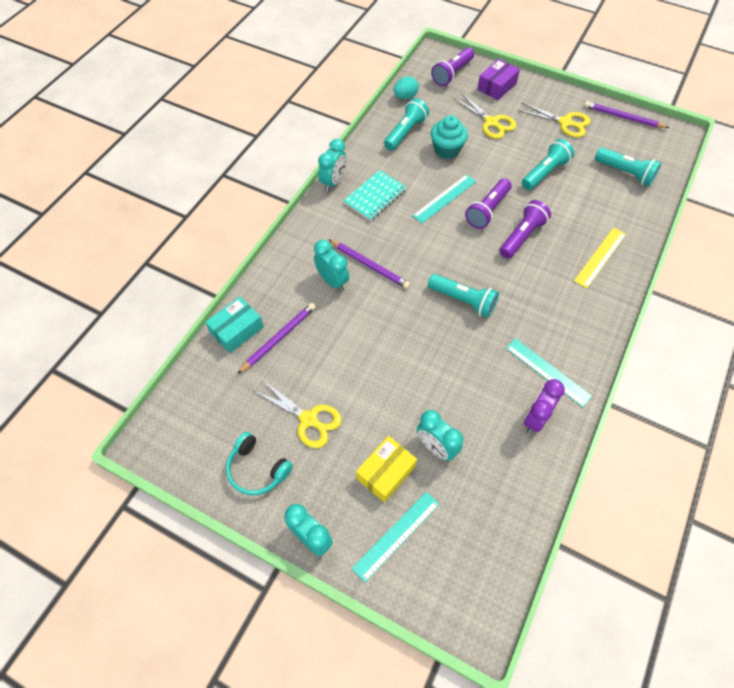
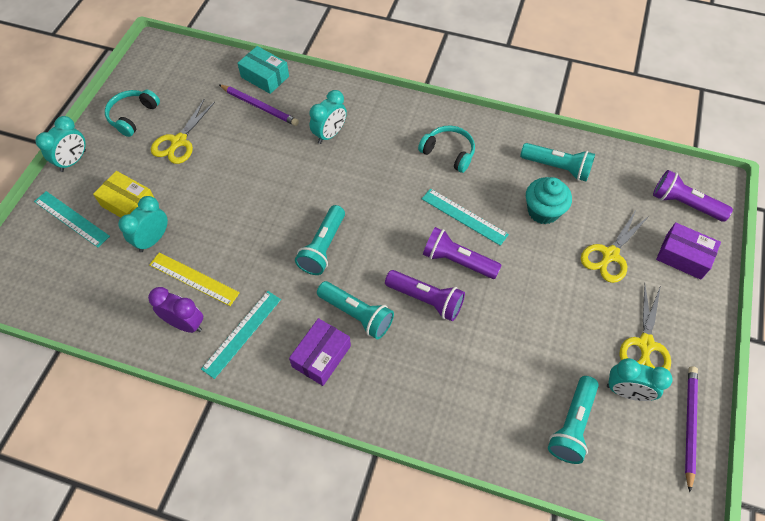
camera: 80 degrees right, 0 degrees up
(333, 182) = (459, 115): turquoise clock -> turquoise clock (626, 391)
(369, 265) = (355, 161): purple pencil -> none
(375, 197) = (448, 153): turquoise notebook -> turquoise headphones
(405, 97) = (619, 160): turquoise egg -> none
(545, 172) = (539, 321): turquoise flashlight -> turquoise flashlight (357, 314)
(571, 313) = (321, 356): none -> purple box
(600, 257) = (412, 389): yellow ruler -> yellow ruler (194, 278)

